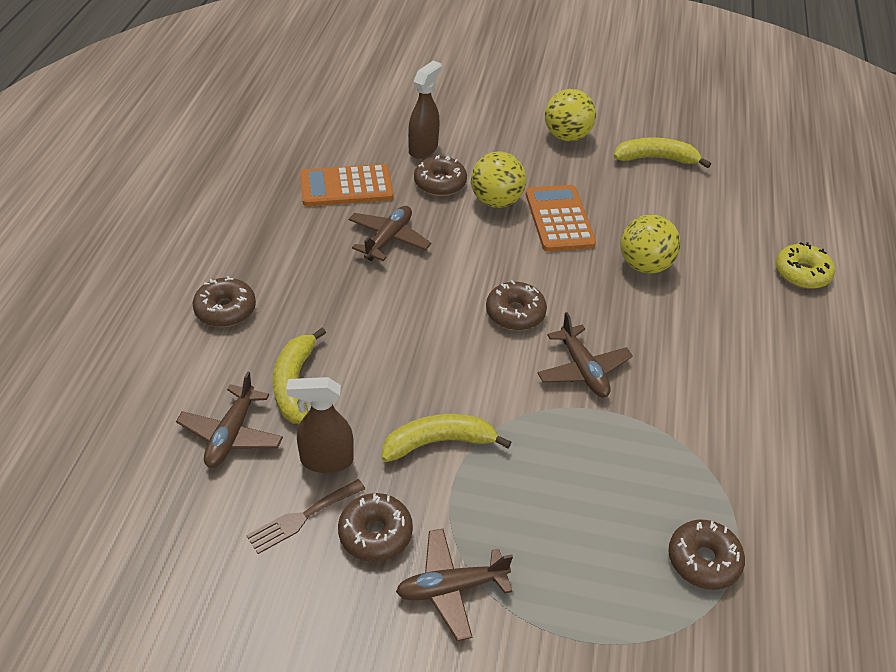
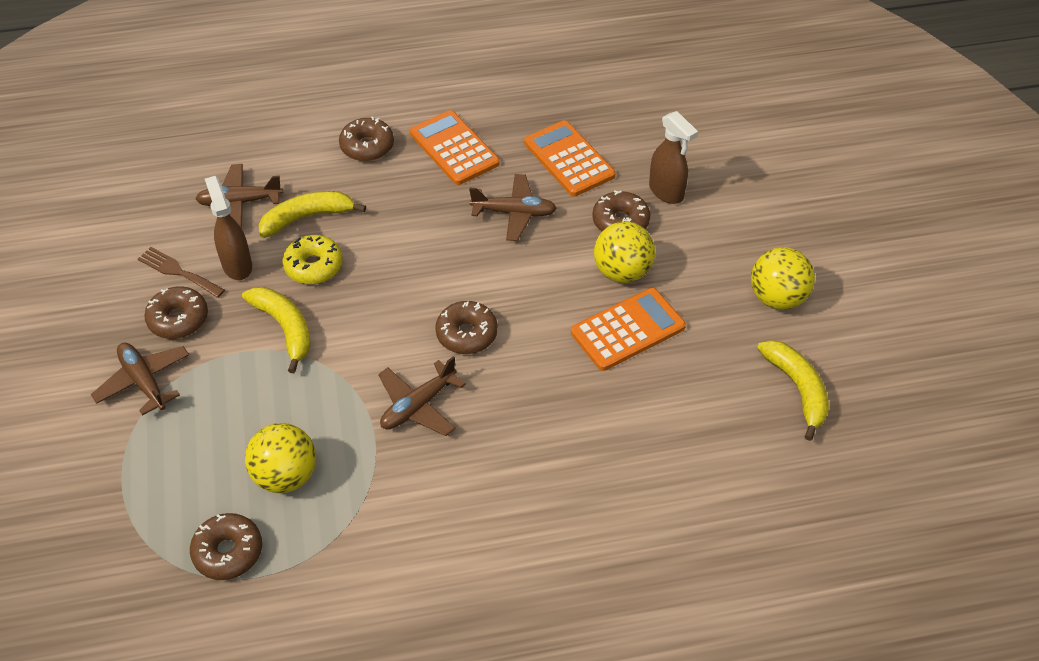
camera: 70 degrees right, 5 degrees up
(277, 251) = (454, 148): none -> orange calculator
(423, 149) = (666, 192): brown spray bottle -> brown spray bottle turned 45 degrees clockwise
(644, 265) = (599, 420): yellow ball -> yellow ball (286, 476)
(802, 273) = (678, 575): yellow donut -> yellow donut (314, 266)

